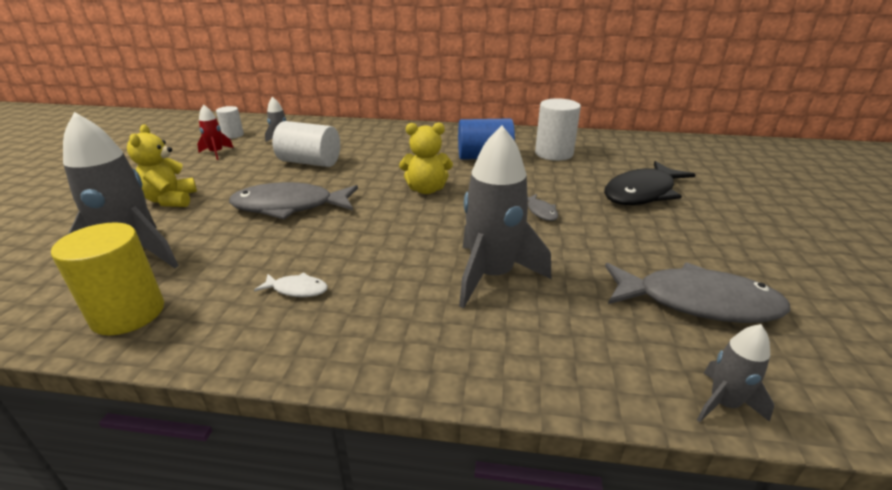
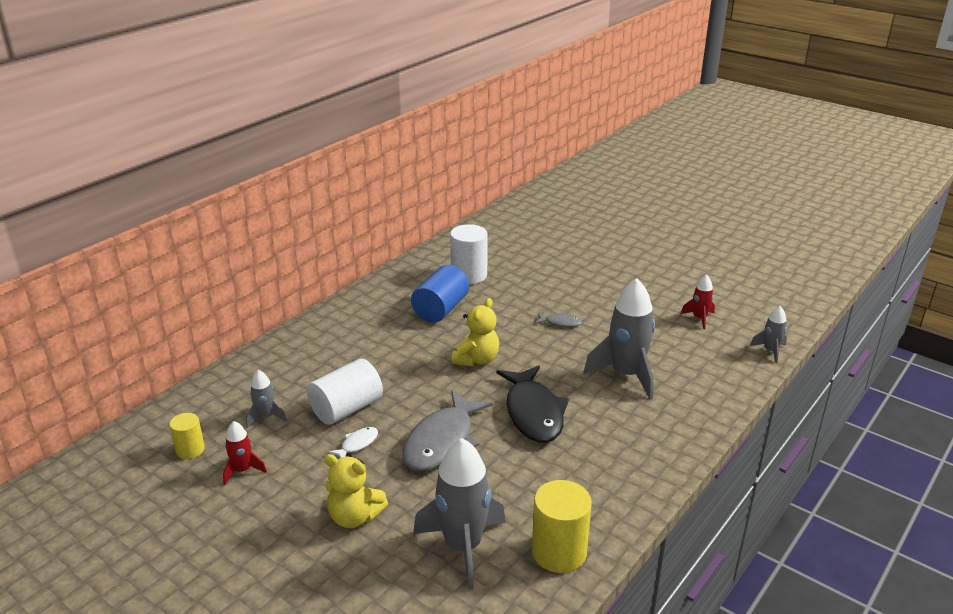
camera: 60 degrees left, 0 degrees up
(233, 135) = (190, 450): white cylinder -> yellow cylinder
(297, 289) = (584, 462): white fish -> white fish (357, 444)
(642, 193) = (569, 272): black fish -> black fish (533, 413)
(697, 302) = (699, 318): grey fish -> red rocket

